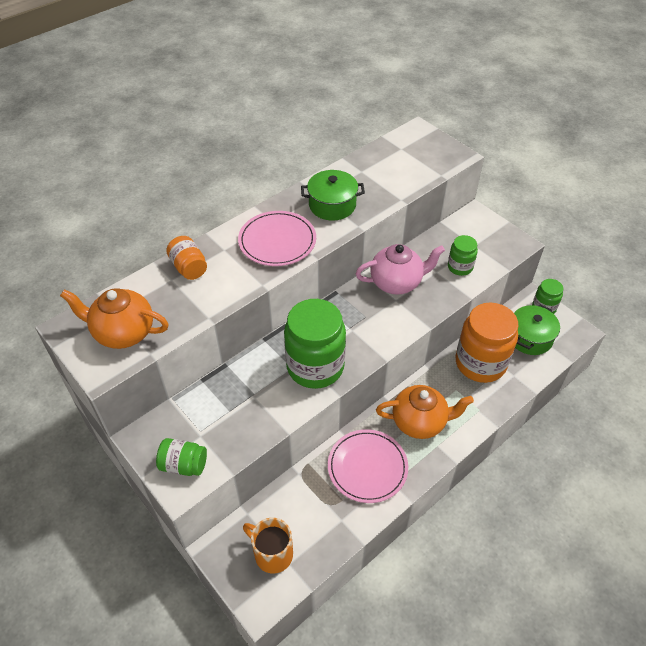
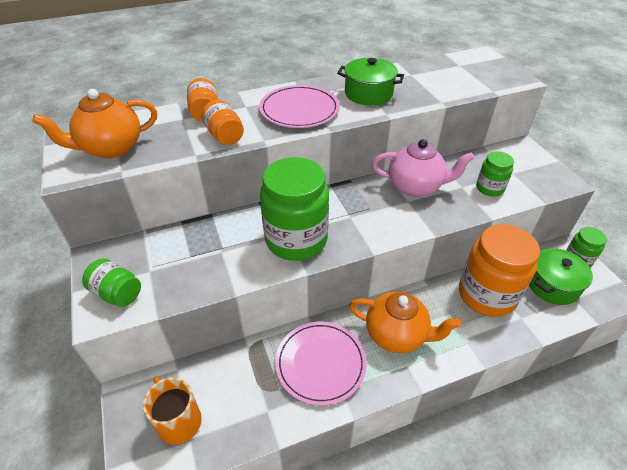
camera: 20 degrees right, 5 degrees down
(123, 333) = (111, 148): orange teapot -> orange teapot turned 60 degrees counterclockwise
(223, 289) = (224, 136): none -> orange jar

